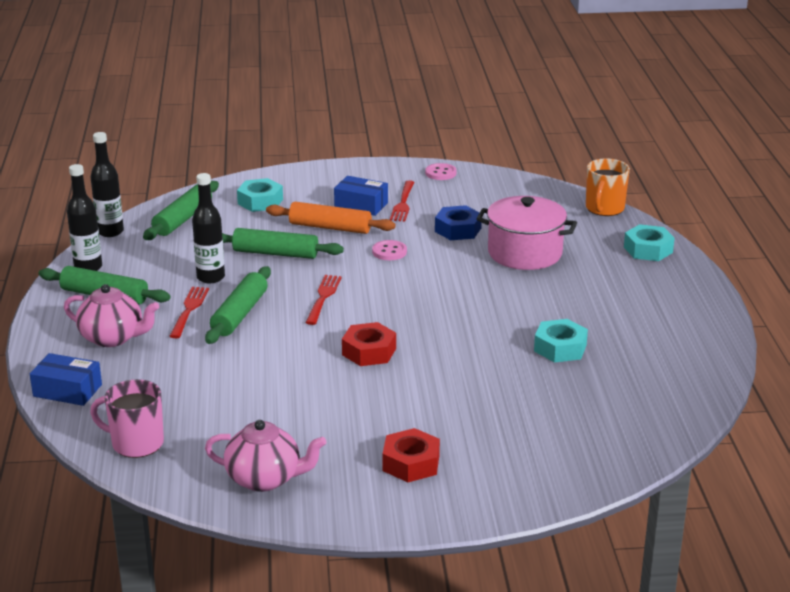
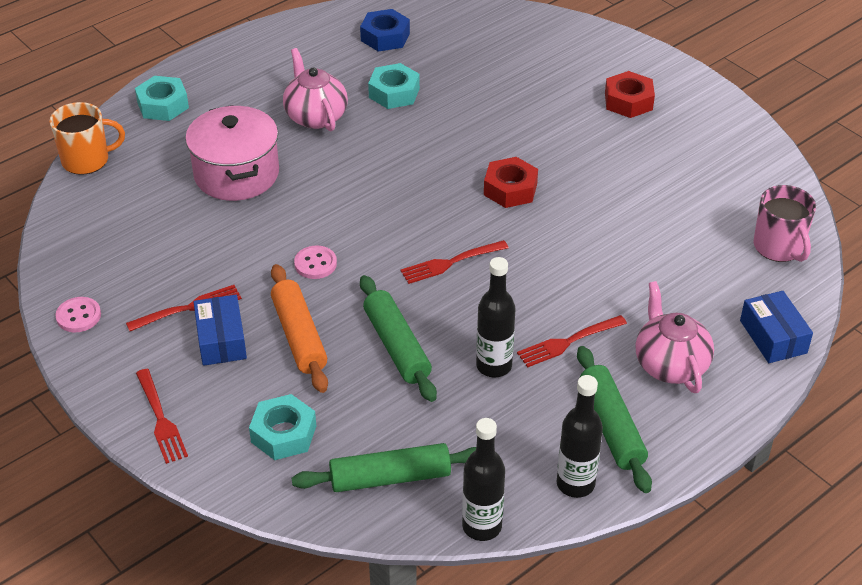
camera: 125 degrees left, 15 degrees up
(240, 314) = (537, 302): green rolling pin -> none
(265, 479) = (730, 158): pink teapot -> pink teapot (315, 116)
(323, 175) = (160, 418): none -> red fork
(458, 230) = (222, 238): blue nut -> blue nut (385, 37)

